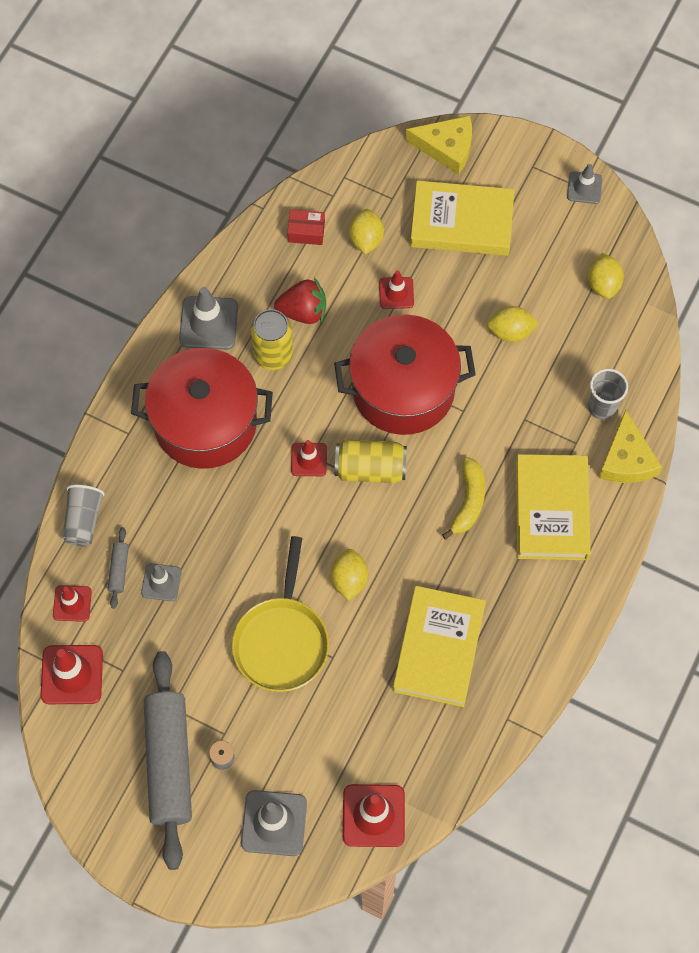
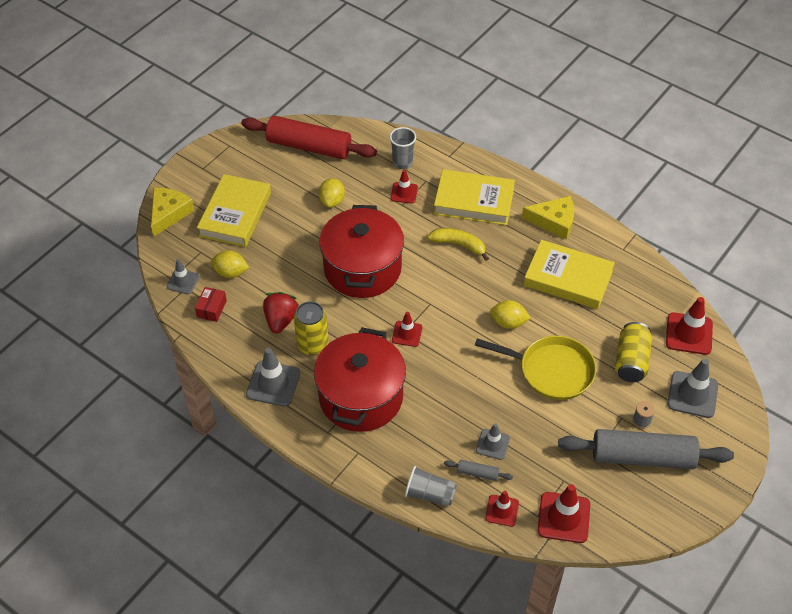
camera: 80 degrees left, 15 degrees down
(370, 468) = (422, 297): yellow can -> yellow can (631, 361)
(396, 293) = (282, 261): red traffic cone -> red traffic cone (404, 193)
(584, 188) = (230, 144): grey traffic cone -> grey traffic cone (183, 281)
(603, 284) = (309, 146): yellow lemon -> red rolling pin
(626, 459) = (444, 157): yellow cheese -> yellow cheese (554, 221)

